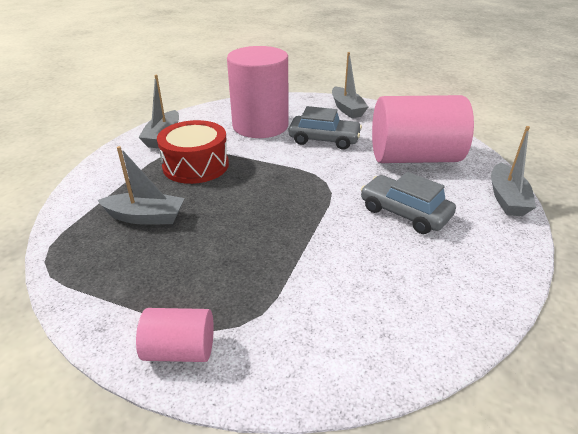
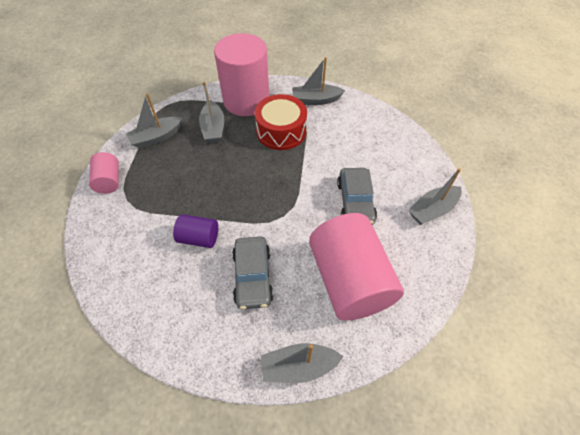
camera: 75 degrees right, 20 degrees up
(116, 279) = (156, 137): none -> grey boat
(260, 126) = (361, 151): pink cylinder -> pink cylinder (246, 101)
(340, 249) = (199, 238): none -> purple cylinder
(404, 213) = (253, 276): grey car -> grey car turned 150 degrees clockwise

